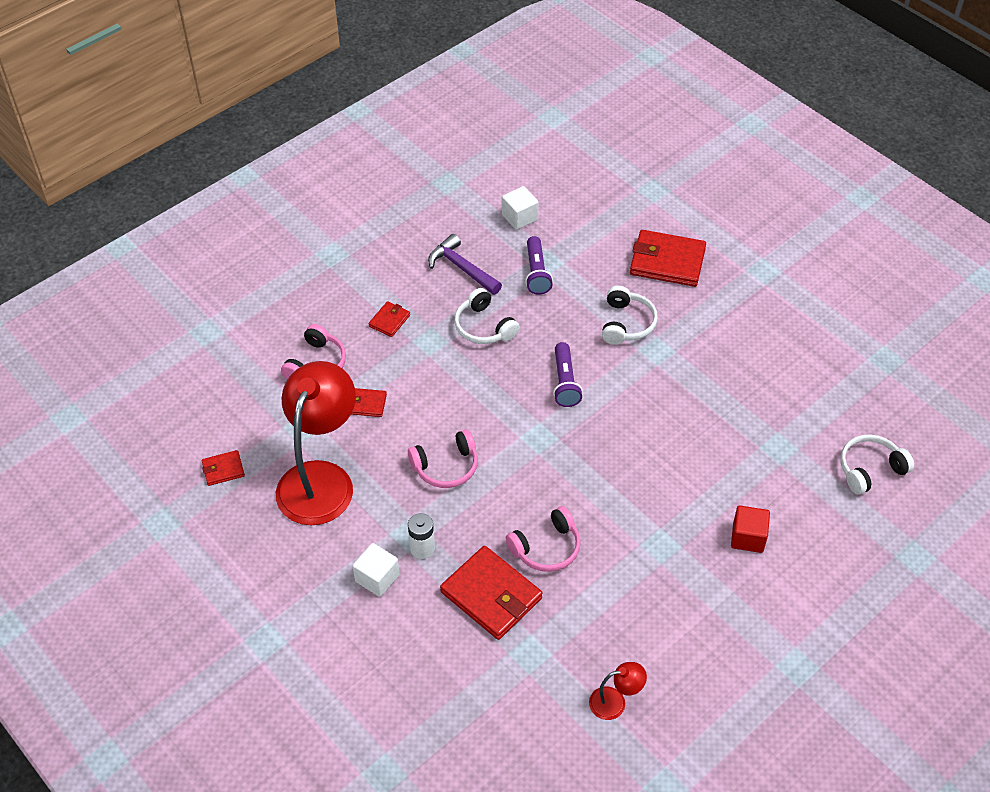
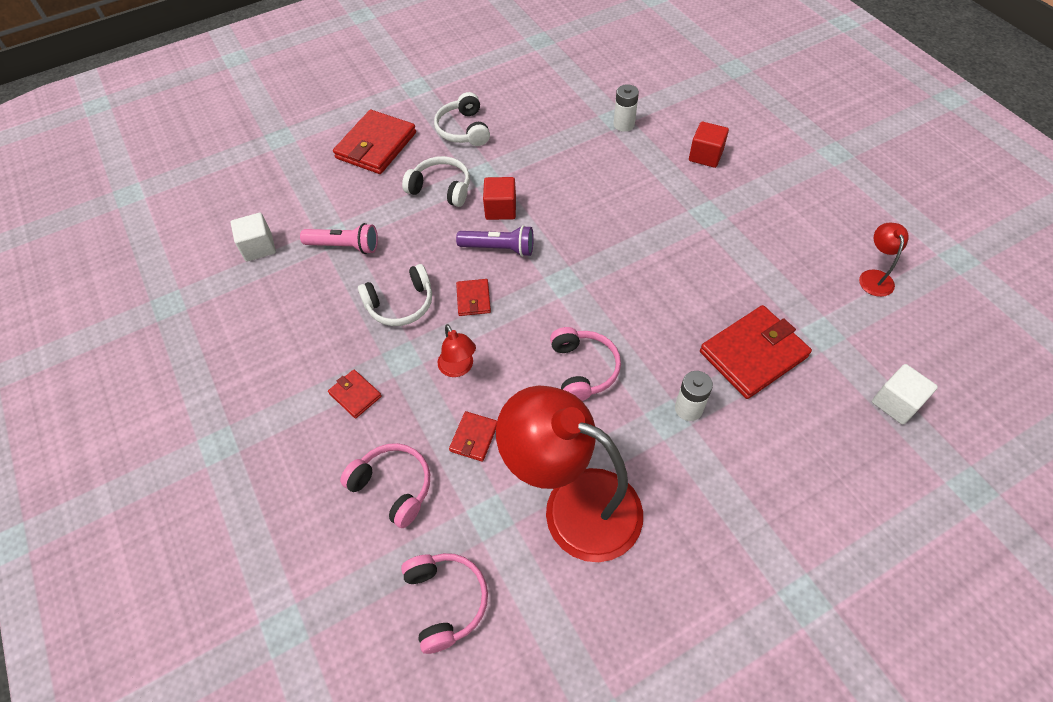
camera: 75 degrees left, 5 degrees up
(223, 469) = (534, 628): red wallet -> red wallet (473, 299)
(377, 578) = (723, 460): white cube -> white cube (896, 403)
(428, 380) = (459, 368): none -> red lamp
(461, 268) = (306, 311): purple hammer -> none
(536, 273) = (344, 246): purple flashlight -> pink flashlight
(546, 548) = (700, 298): pink headphones -> pink headphones (446, 601)
(614, 374) = (500, 209): none -> red cube
(771, 457) = (624, 124): none -> white battery
(870, 469) = (647, 72): white headphones -> white headphones (463, 130)

